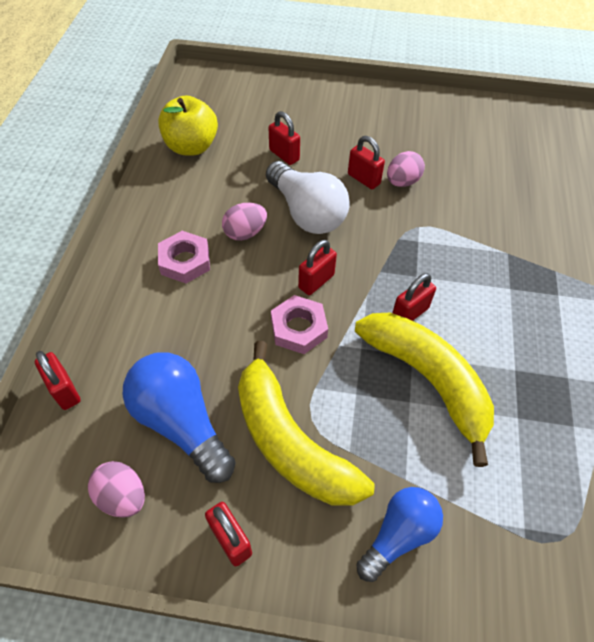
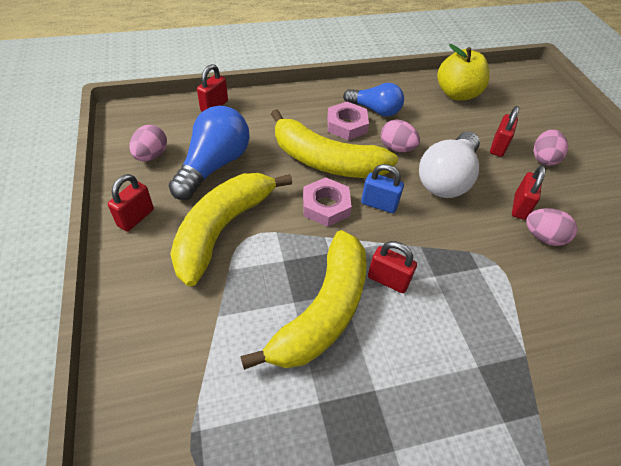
camera: 65 degrees right, 5 degrees down
(232, 303) = (326, 161): none -> yellow banana
(314, 133) = (543, 158): none -> pink egg
(316, 281) = (379, 204): red padlock -> blue padlock
(398, 534) = (166, 322): blue light bulb -> blue light bulb (375, 110)

